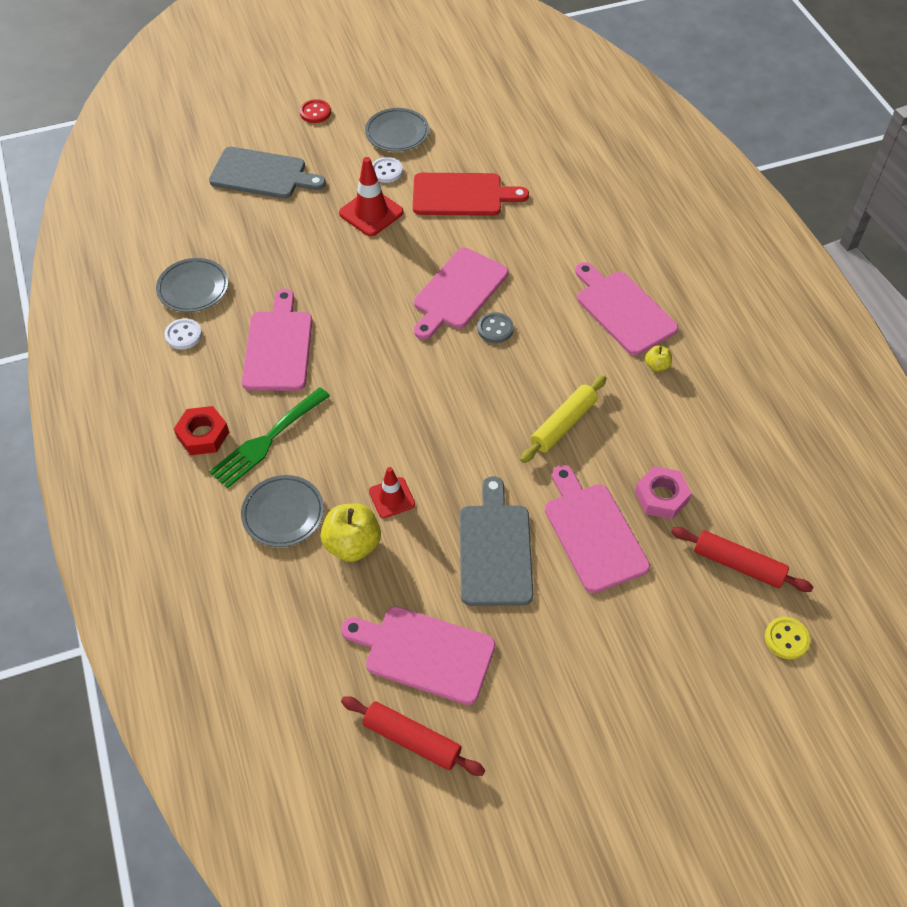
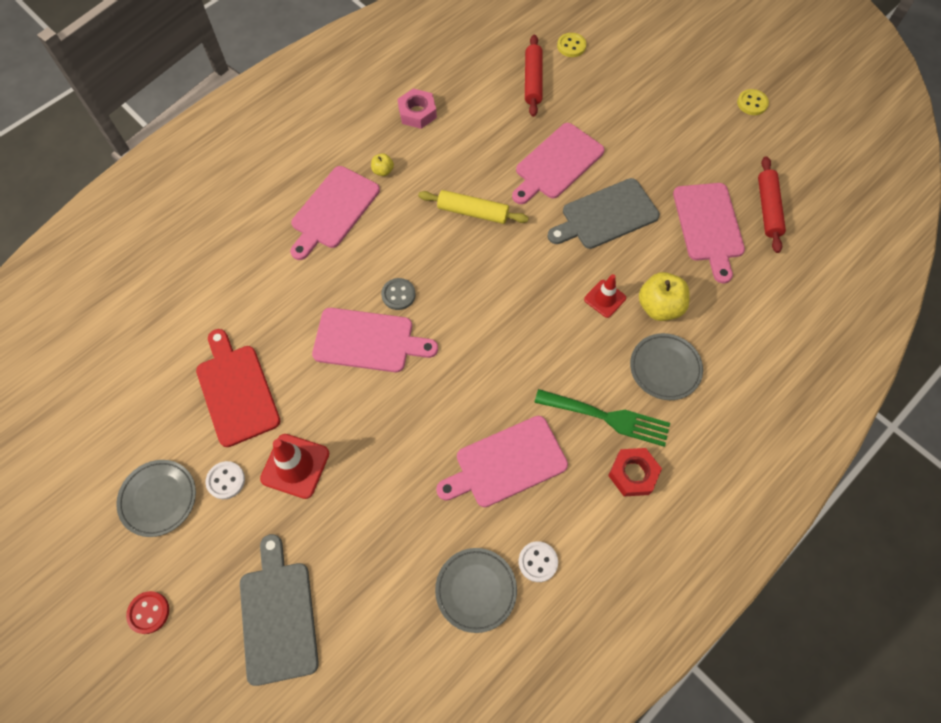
camera: 115 degrees left, 10 degrees up
(590, 829) = (752, 103): none -> yellow button
(661, 497) = (504, 134): pink nut -> pink nut (417, 113)

